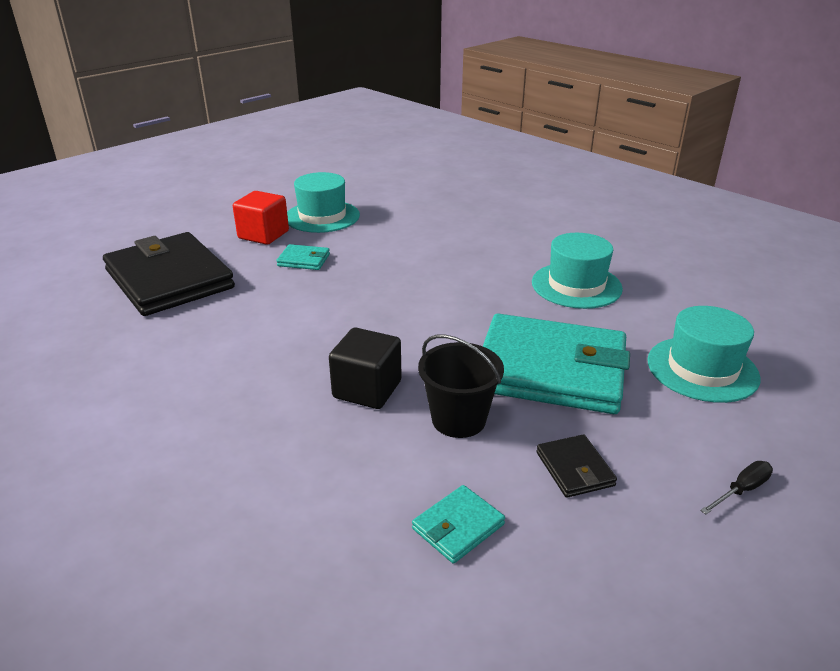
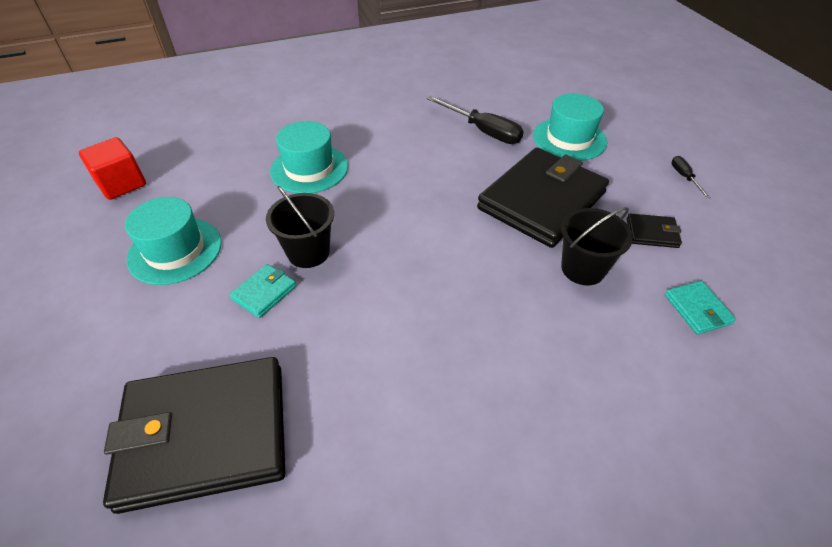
camera: 65 degrees left, 15 degrees up
(263, 235) = (171, 313): red cube -> red cube (121, 184)
(360, 264) = (308, 252): none -> black bucket
(367, 389) = (523, 310): black cube -> none
(550, 370) = (542, 201): turquoise wallet -> black wallet
(576, 285) = (439, 145): turquoise hat -> turquoise hat (309, 169)
(636, 305) = (483, 131): none -> black screwdriver

